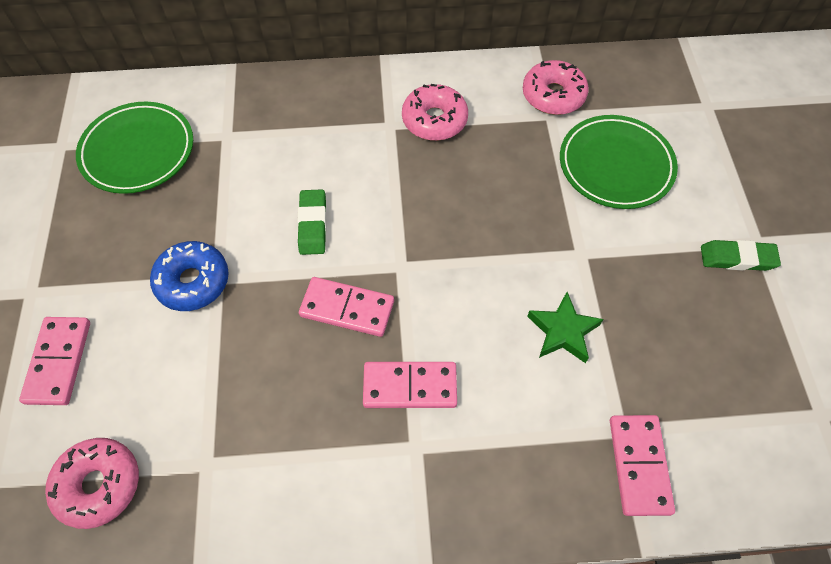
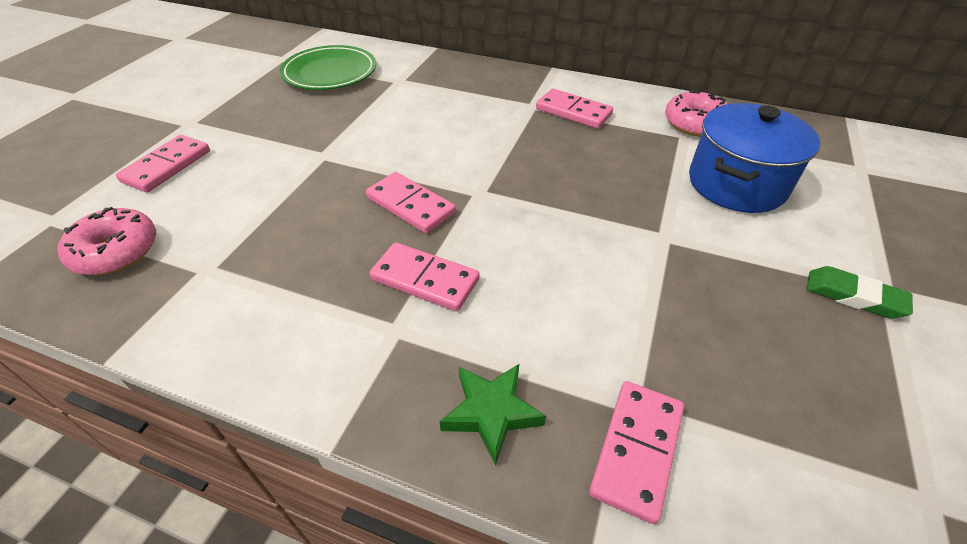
camera: 25 degrees right, 15 degrees down
(193, 281) = (303, 151): blue donut -> none
(312, 225) = (424, 145): green eraser -> none
(434, 120) = (573, 112): pink donut -> pink domino
(563, 331) = (610, 291): green star -> green star (491, 412)
(616, 165) = (736, 184): green plate -> blue pot

